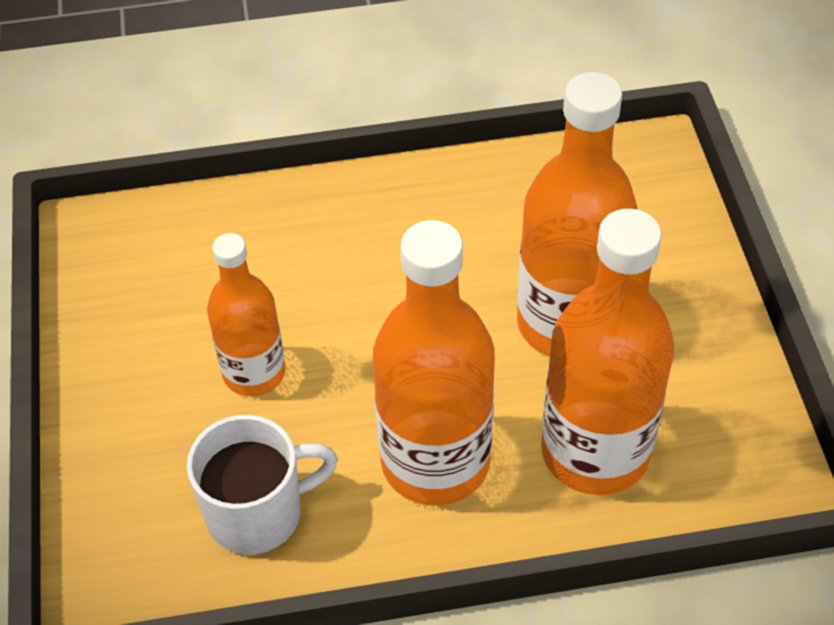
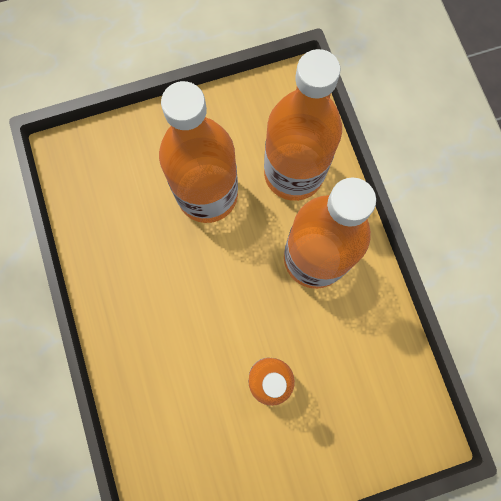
camera: 100 degrees left, 25 degrees up
(257, 513) = (364, 354): white mug -> none

